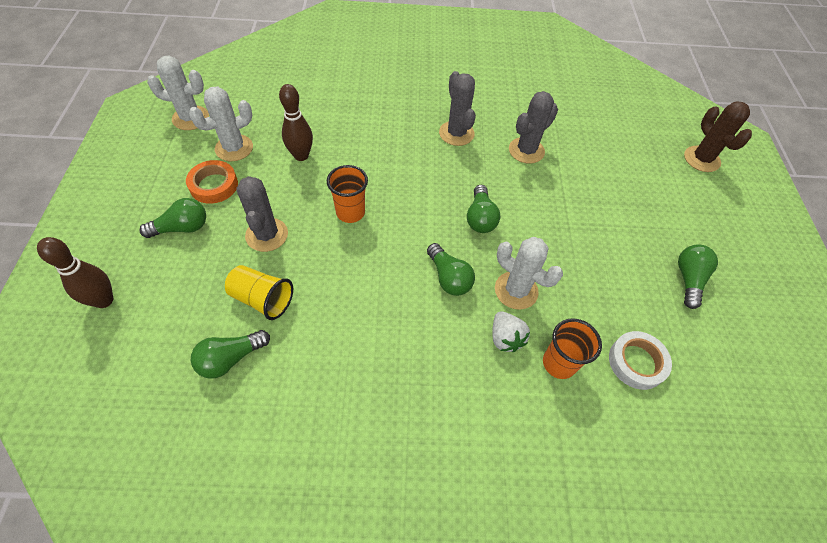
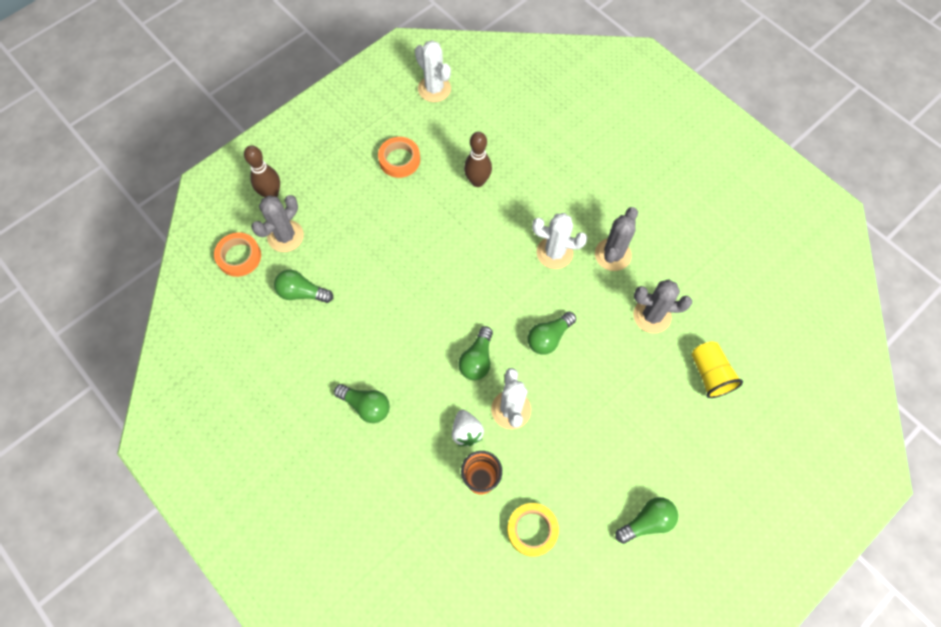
camera: 50 degrees right, 10 degrees up
(121, 384) = (239, 256): none -> orange tape
(182, 228) = (353, 178): green light bulb -> green light bulb (366, 406)
(234, 148) = (439, 138): white cactus -> white cactus (554, 252)
(262, 299) = (352, 270): yellow cup -> yellow cup (710, 374)
(267, 235) = (396, 226): grey cactus -> grey cactus (285, 236)
(350, 212) = (464, 255): orange cup -> none
(505, 338) = (466, 432): white strawberry -> white strawberry turned 45 degrees counterclockwise
(636, 362) = (532, 530): white tape -> yellow tape
(701, 159) = (801, 453): brown cactus -> none

